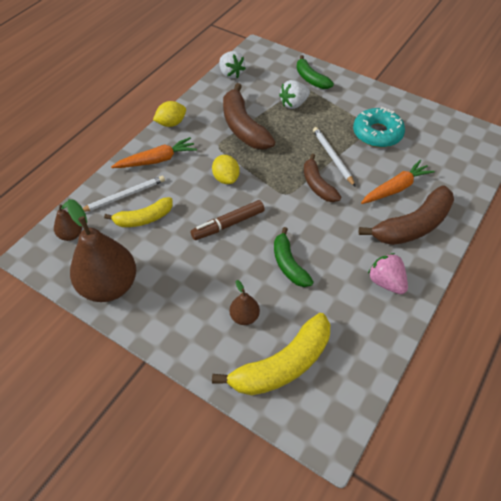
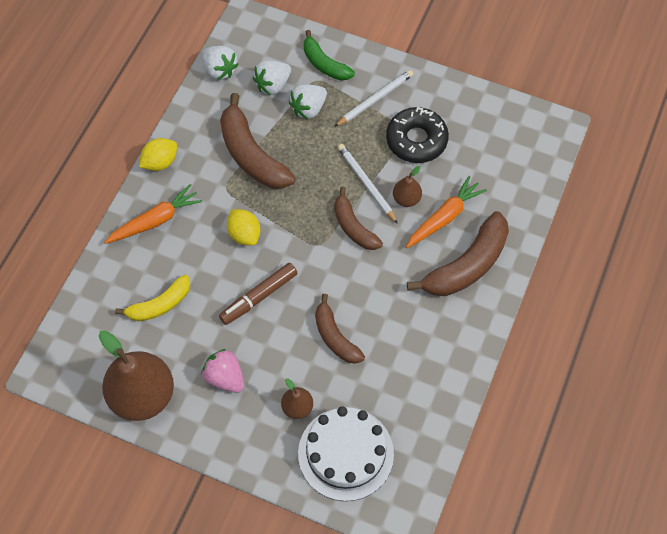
camera: 10 degrees left, 10 degrees up
(71, 235) = (81, 340): brown pear -> brown pear (406, 199)
(124, 196) = (128, 277): white pencil -> white pencil (375, 99)
(269, 87) = (273, 85): none -> white strawberry
(282, 364) = (345, 453): yellow banana -> white cake
(289, 264) = (335, 337): green banana -> brown banana
(377, 133) = (416, 140): turquoise donut -> black donut
(386, 282) = (442, 341): pink strawberry -> pink strawberry (225, 377)

